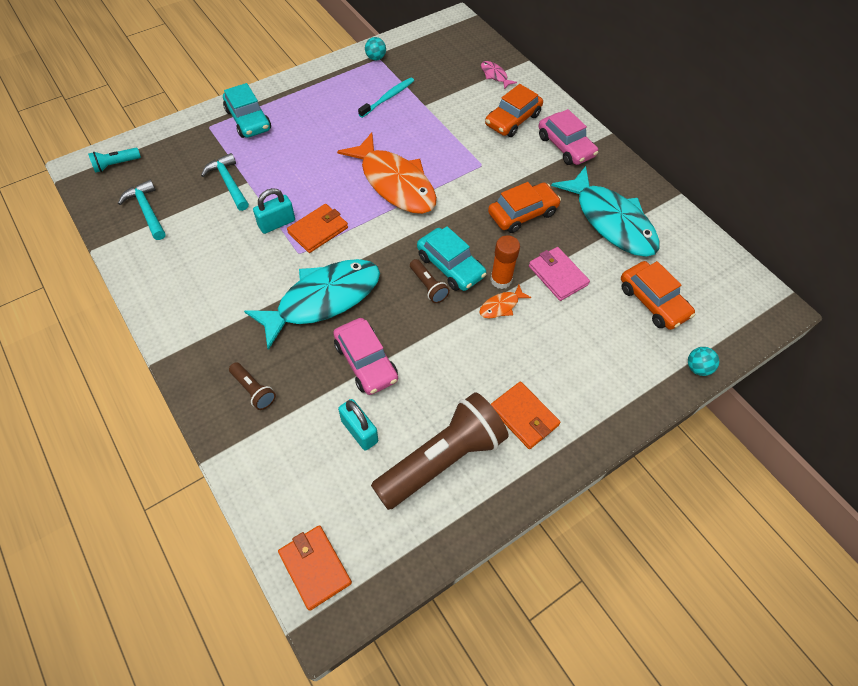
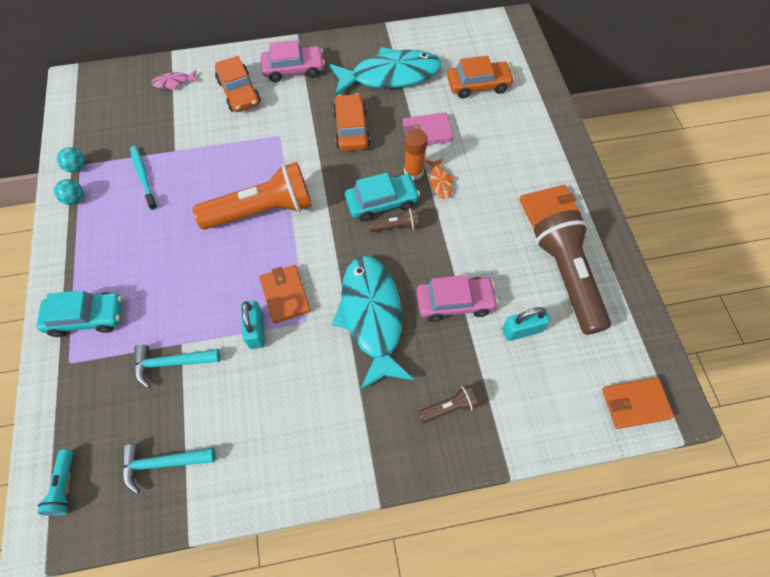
camera: 65 degrees left, 5 degrees up
(395, 183) = (262, 210): orange fish -> orange flashlight
(697, 368) = (544, 86): turquoise ball -> turquoise ball (75, 199)

